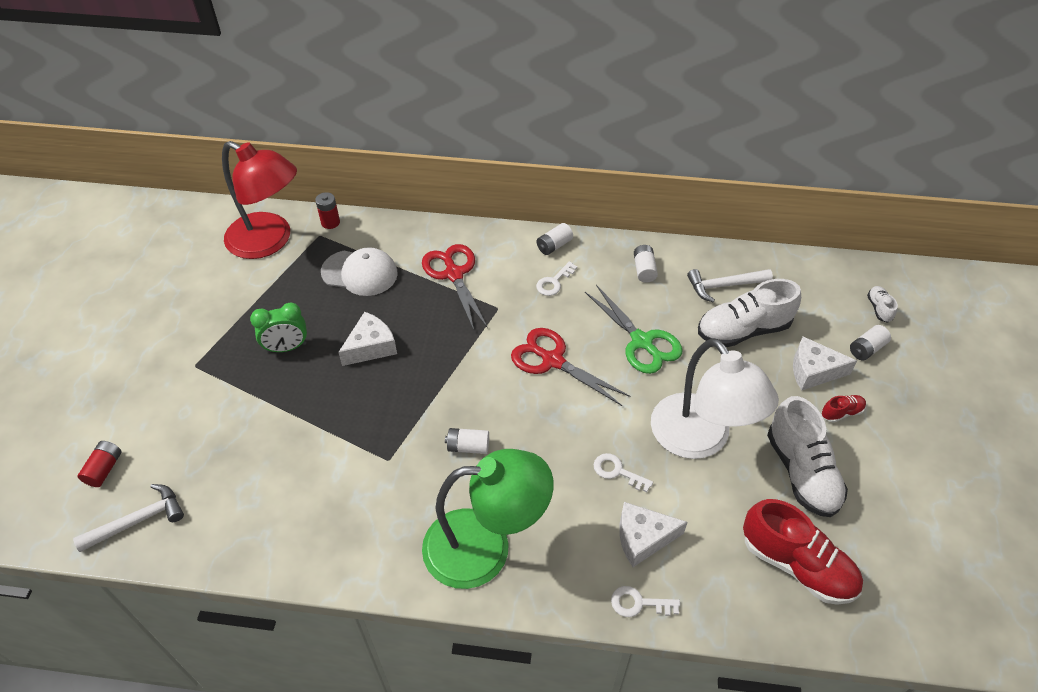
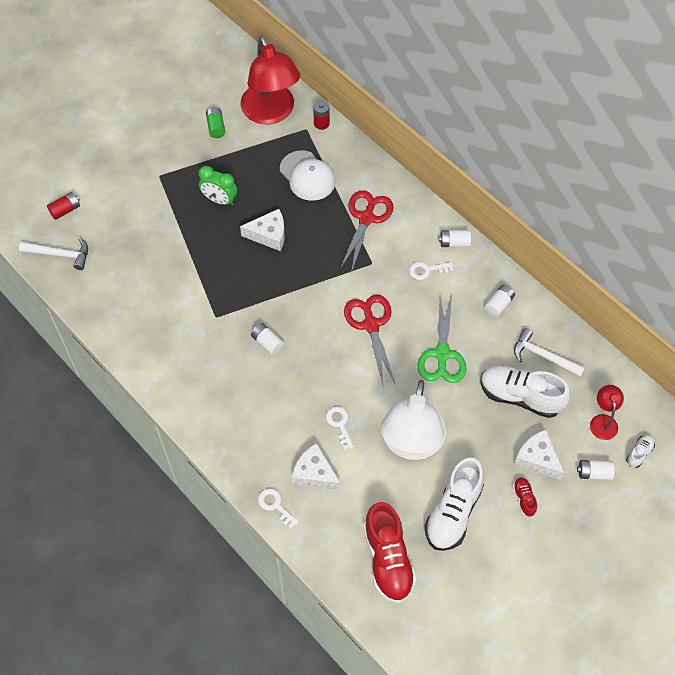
camera: 40 degrees right, 10 degrees up
(220, 285) = (216, 127): none -> green battery
(485, 547) = (222, 409): green lamp -> none
(825, 303) = (603, 421): none -> red lamp
(841, 412) = (524, 499): red shoe -> red shoe turned 120 degrees counterclockwise

